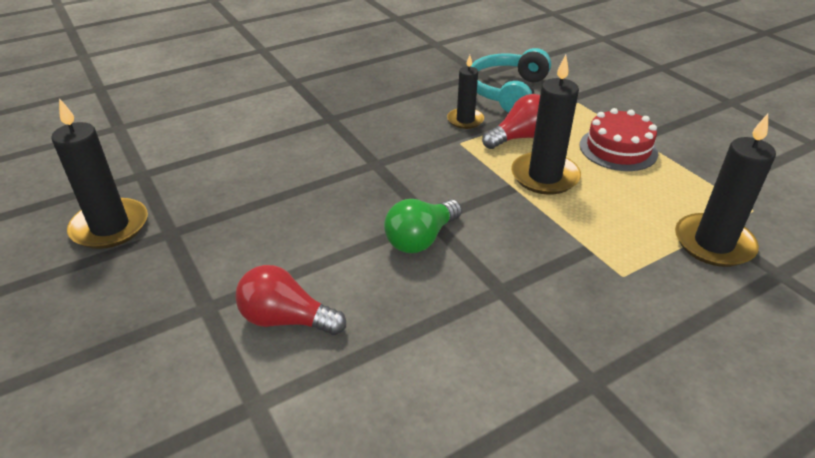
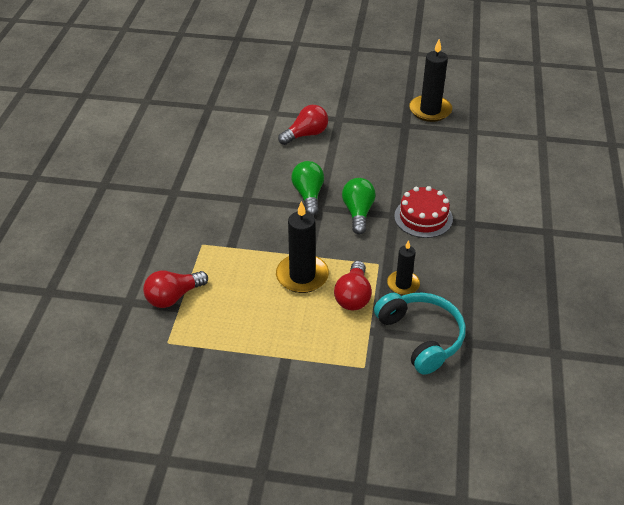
camera: 130 degrees right, 5 degrees up
(403, 187) = (358, 213): none -> green light bulb
(618, 149) = (287, 335): red cake -> red cake (423, 217)
(713, 243) = (173, 297): black candle -> red light bulb

